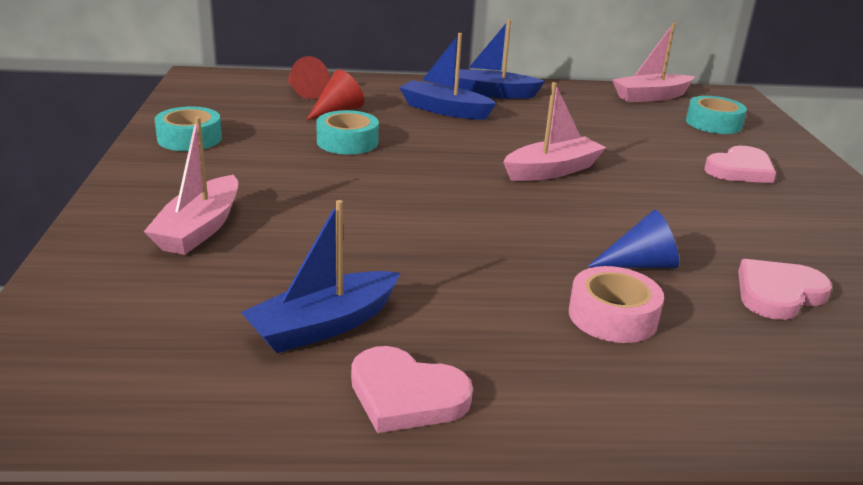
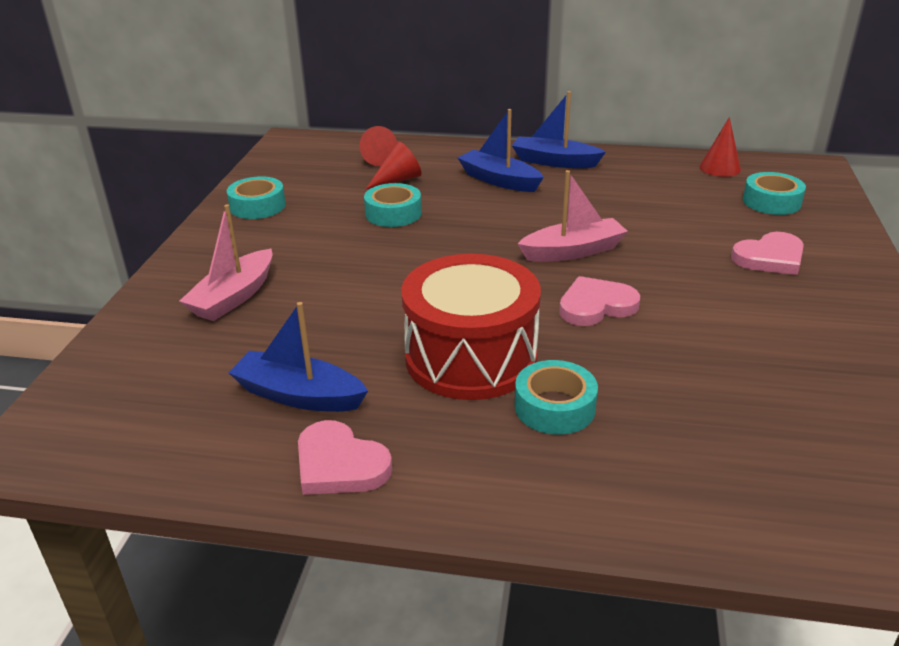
camera: 15 degrees right, 5 degrees up
(324, 325) = (299, 395): blue boat -> blue boat turned 45 degrees clockwise
(499, 274) = (471, 357): none -> red drum
(612, 316) = (554, 407): pink tape -> turquoise tape
(640, 264) = (608, 356): blue cone -> none
(651, 97) = (720, 168): pink boat -> red cone
(778, 293) = (731, 397): pink heart -> pink heart (596, 306)

